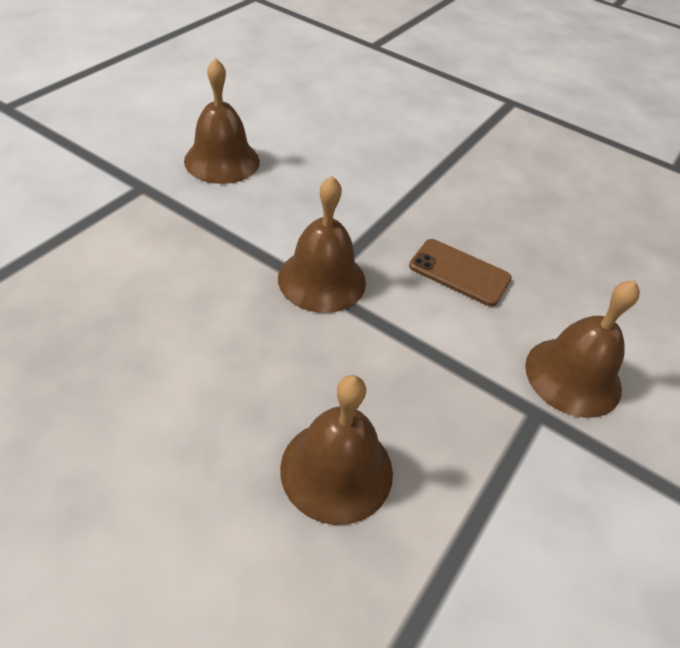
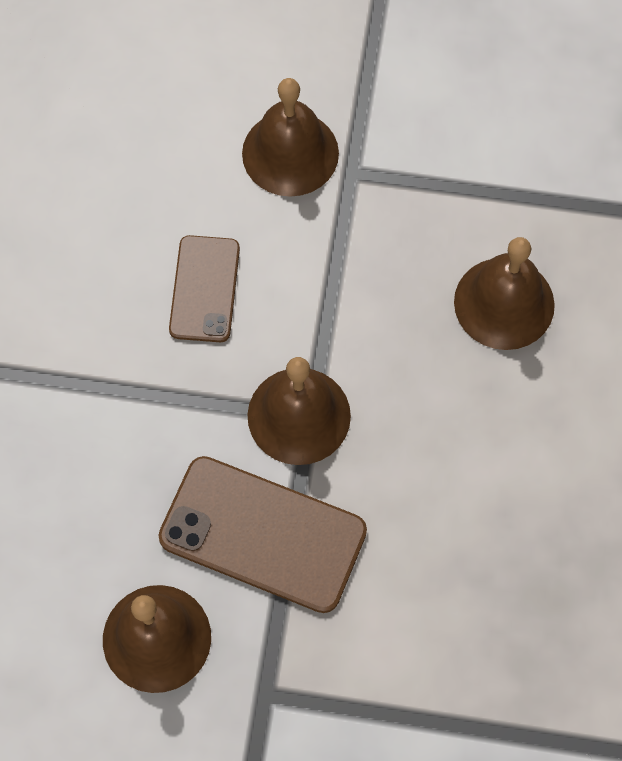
camera: 110 degrees left, 20 degrees up
(247, 226) = (263, 534): none -> brown phone

